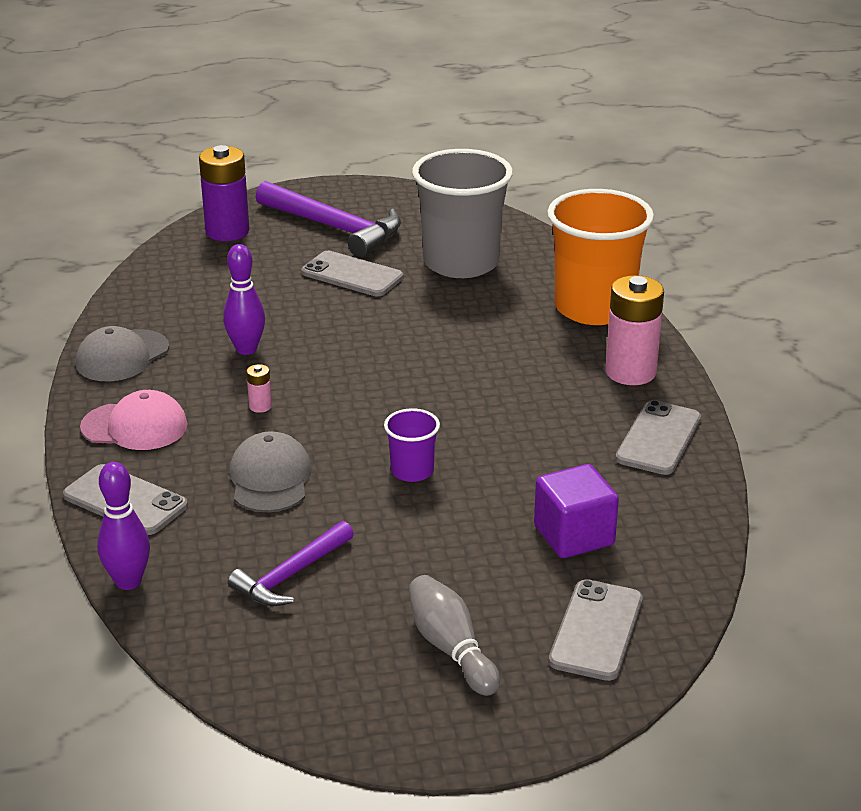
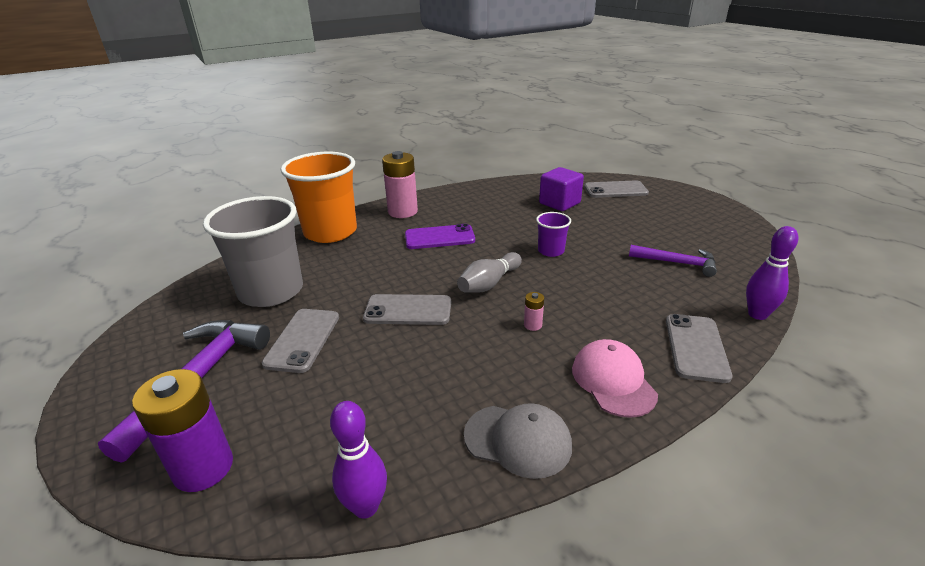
camera: 110 degrees left, 0 degrees up
(246, 349) = (457, 360): purple bowling pin -> purple bowling pin (365, 507)
(270, 478) = (607, 295): grey cap -> none
(451, 648) = (667, 214): grey bowling pin -> grey bowling pin (489, 283)
(519, 388) = (439, 237): none -> purple phone
(658, 438) = (463, 197): grey phone -> grey phone (408, 310)

